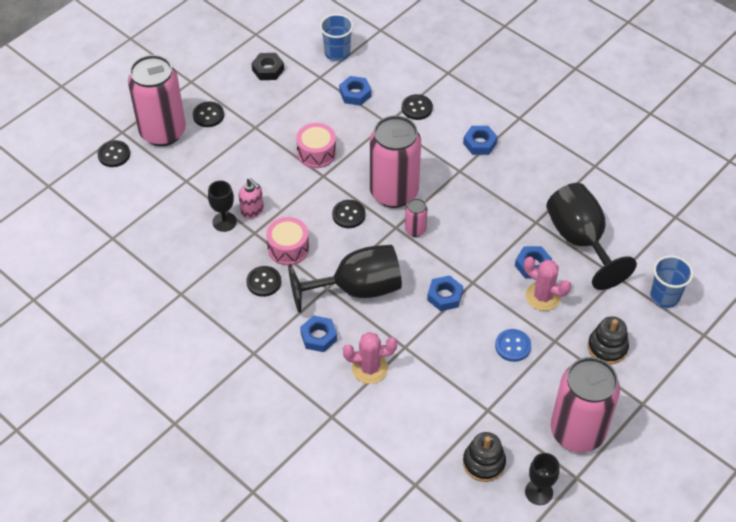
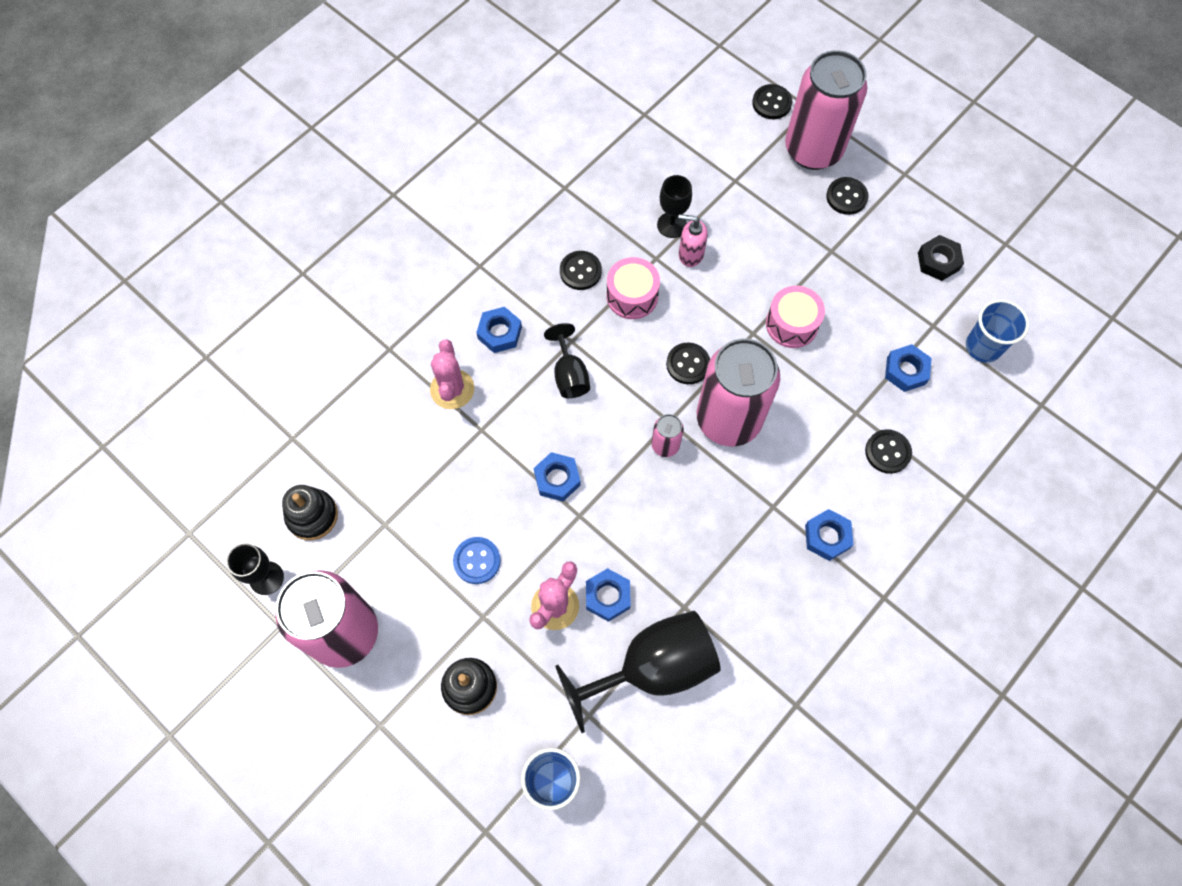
camera: 90 degrees right, 15 degrees up
(252, 211) = (690, 254): pink soap dispenser -> pink soap dispenser turned 60 degrees clockwise
(357, 289) = (569, 375): black goblet -> black goblet, size x0.52

